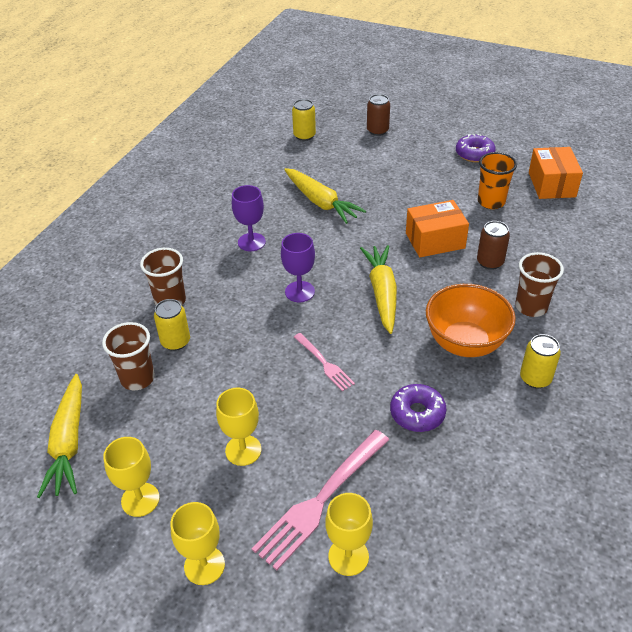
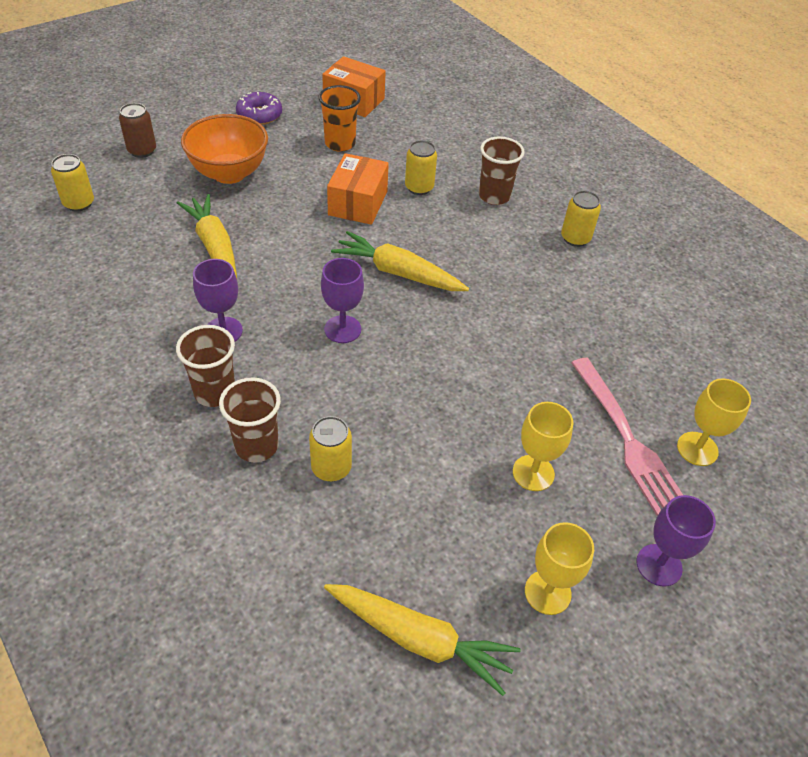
camera: 65 degrees left, 5 degrees up
(137, 378) = (363, 528): brown cup -> brown cup (215, 392)
(204, 565) = (659, 565): yellow goblet -> purple goblet
(320, 202) = (215, 247): yellow carrot -> yellow carrot turned 105 degrees counterclockwise
(324, 363) = (460, 358): pink fork -> none
(417, 413) = (567, 326): purple donut -> none
(465, 343) = (506, 255): orange bowl -> orange bowl (229, 173)
(490, 262) = (419, 188): brown can -> yellow can

